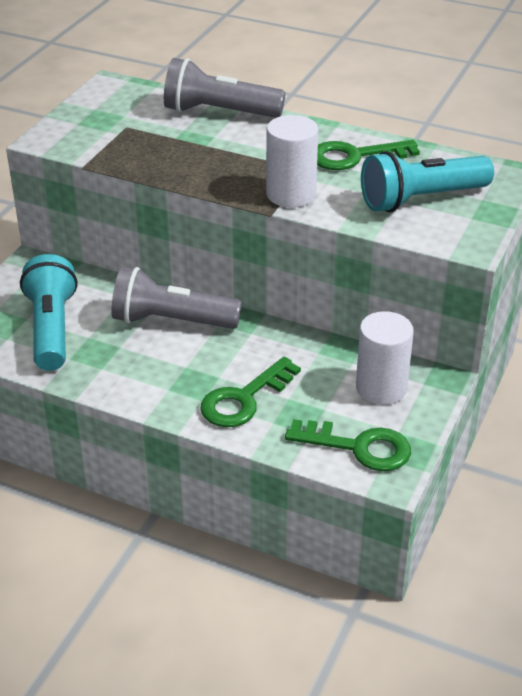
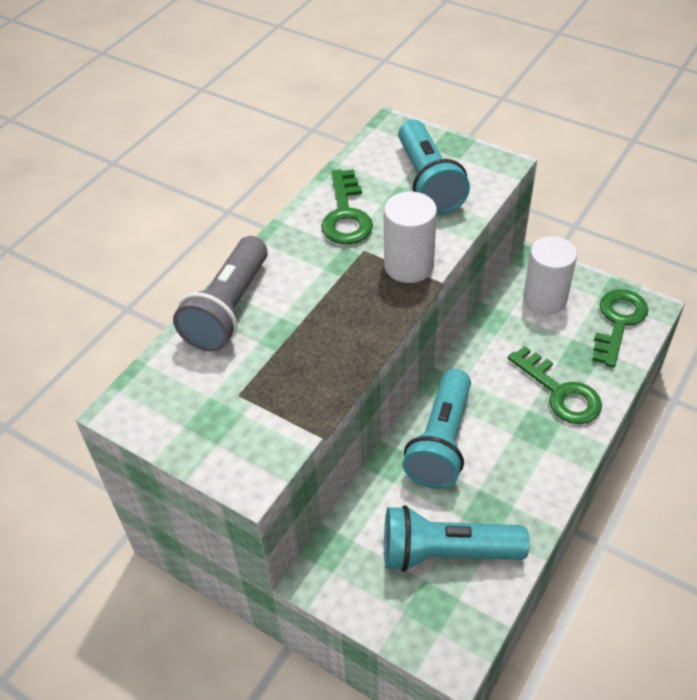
camera: 80 degrees left, 10 degrees up
(172, 321) = (441, 442): grey flashlight -> turquoise flashlight

